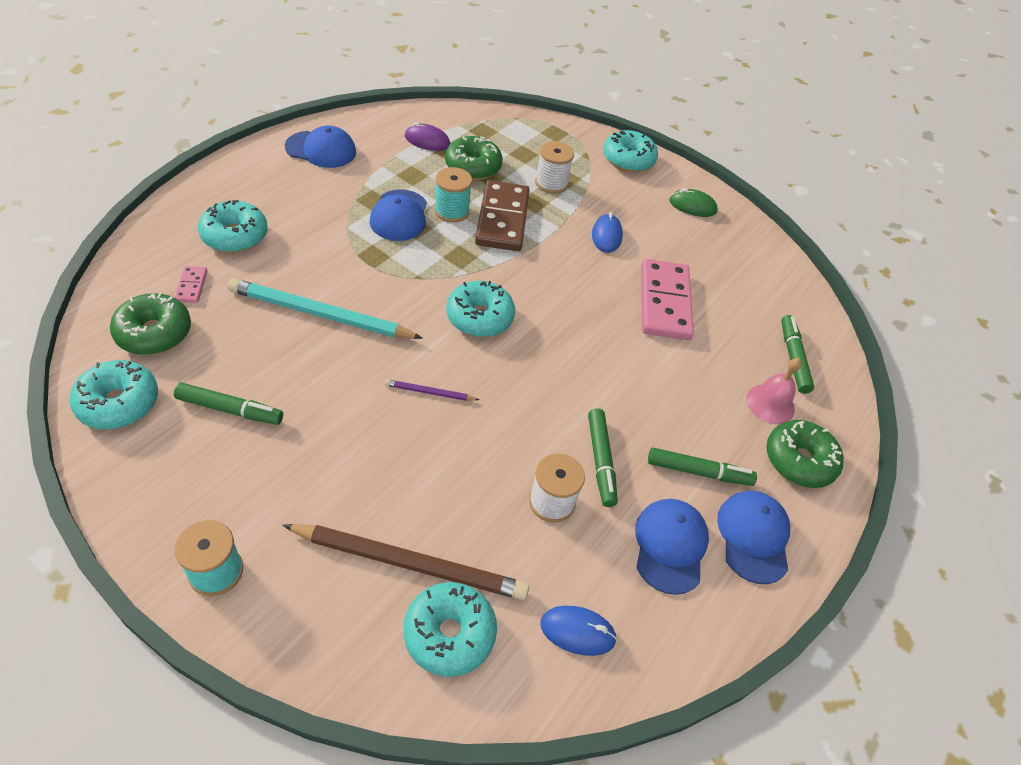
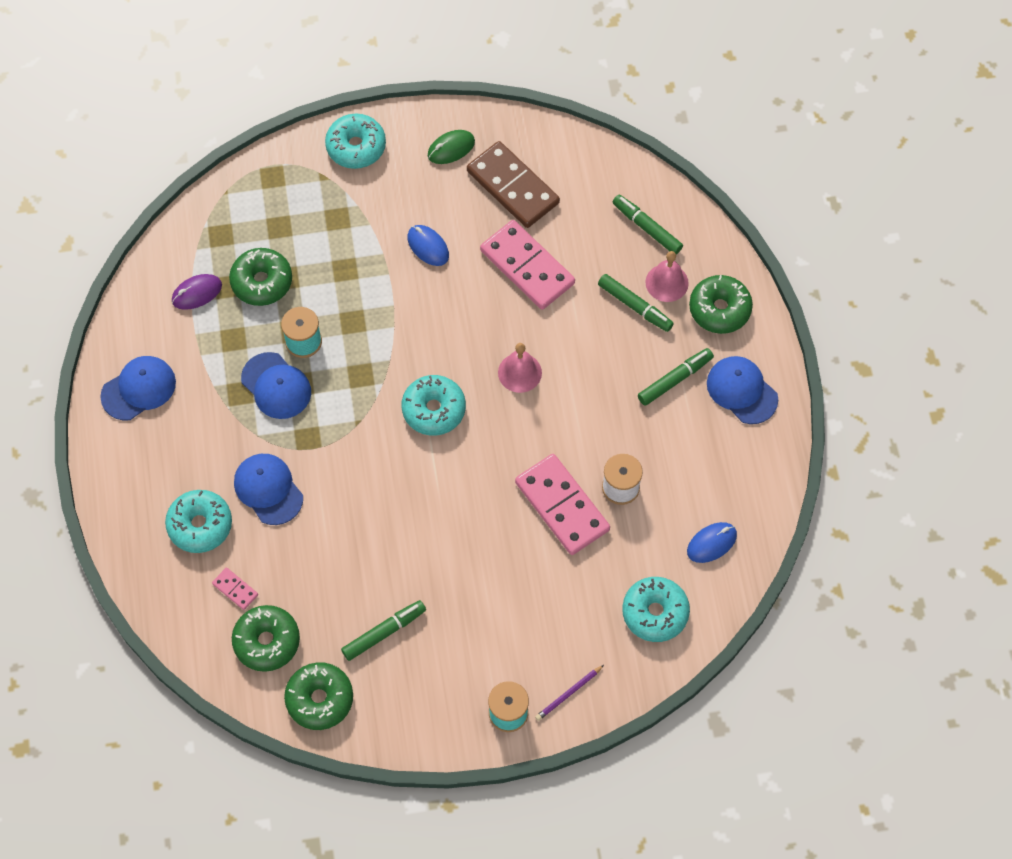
camera: 40 degrees left, 15 degrees up
(118, 403) = (319, 699): turquoise donut -> green donut
(321, 315) = (340, 518): turquoise pencil -> none
(410, 563) = (593, 601): brown pencil -> none
(429, 392) = (474, 496): purple pencil -> purple pencil (568, 694)
(485, 466) = (562, 506): none -> pink domino
(502, 219) = (344, 310): brown domino -> brown domino (512, 187)
(551, 183) = (334, 236): white spool -> none
(574, 353) = (519, 372): none -> pink bell
(600, 461) = (617, 432): green marker -> green marker (635, 306)
(670, 546) = (706, 445): blue cap -> blue cap (268, 489)

